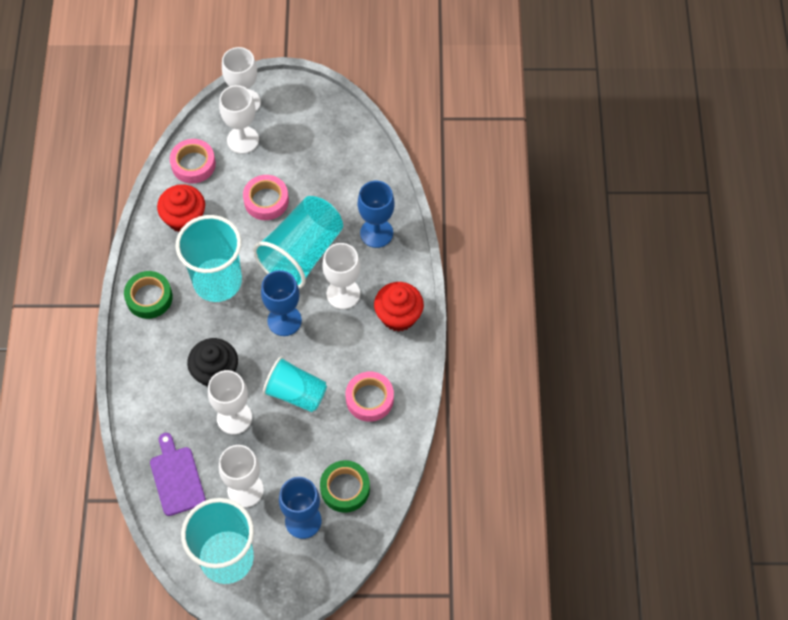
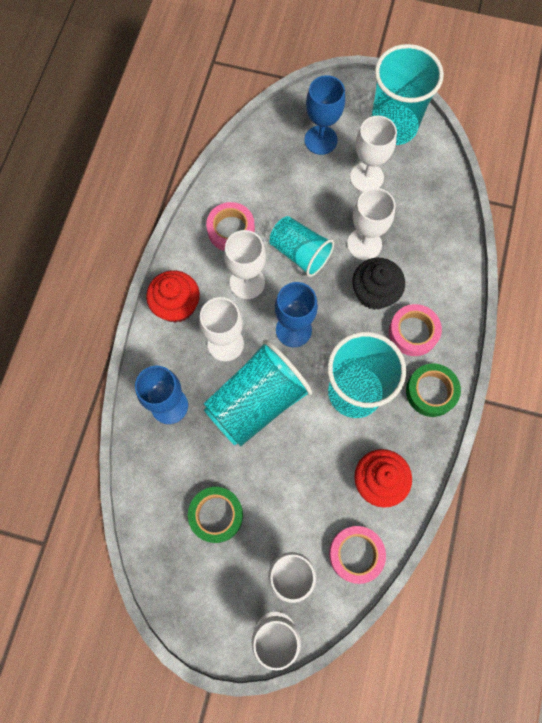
camera: 165 degrees left, 10 degrees up
(177, 478) = (427, 202): purple cutting board -> none
(266, 201) = (280, 480): pink tape -> pink tape (413, 332)
(339, 352) = (247, 282): none -> white goblet
(345, 488) = (276, 157): green tape -> green tape (216, 515)

